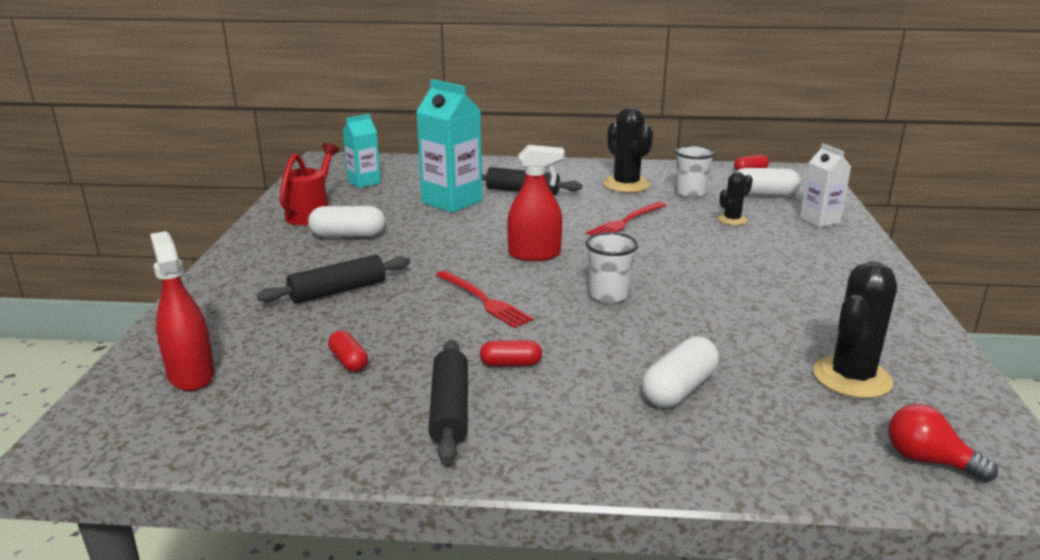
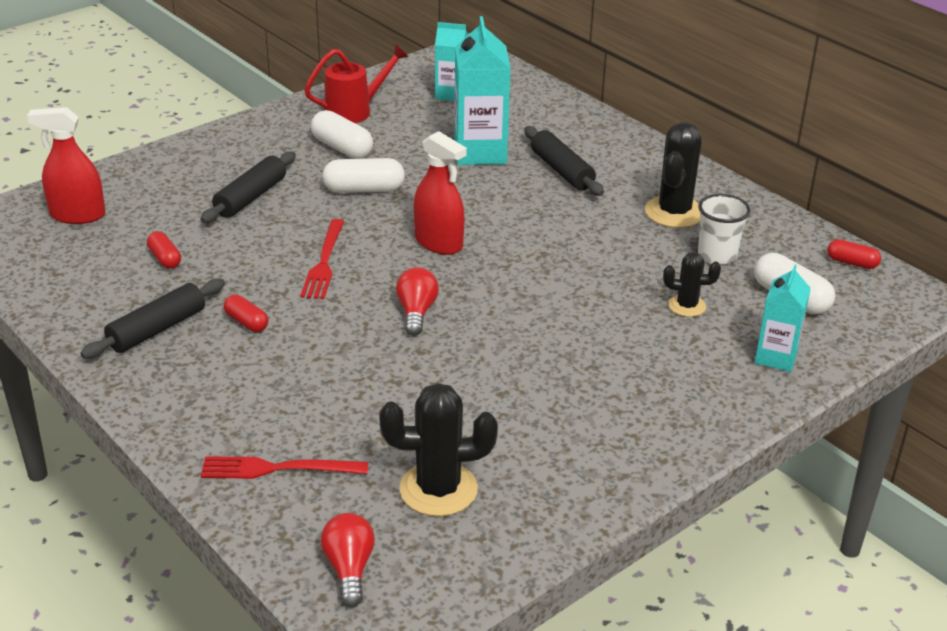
camera: 45 degrees right, 10 degrees up
(191, 375) = (77, 215): red spray bottle -> red spray bottle turned 105 degrees counterclockwise
(338, 291) = (251, 197): black rolling pin -> black rolling pin turned 75 degrees counterclockwise
(349, 361) = (165, 258): red capsule -> red capsule turned 45 degrees counterclockwise
(608, 295) = (416, 312): white cup -> red light bulb
(625, 222) = (581, 252): red fork -> red fork (277, 469)
(679, 389) = (306, 411): white capsule -> white capsule (364, 189)
(819, 220) = (776, 357): white carton -> turquoise carton

